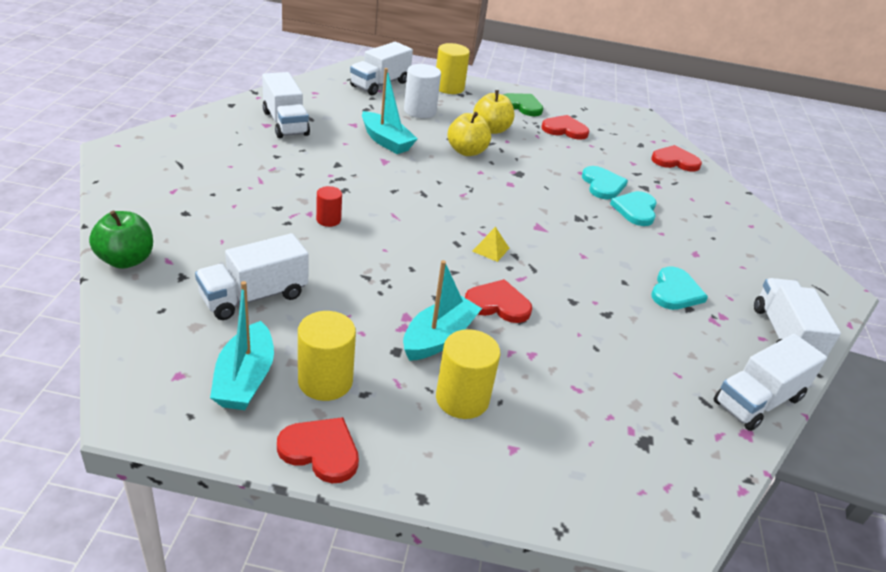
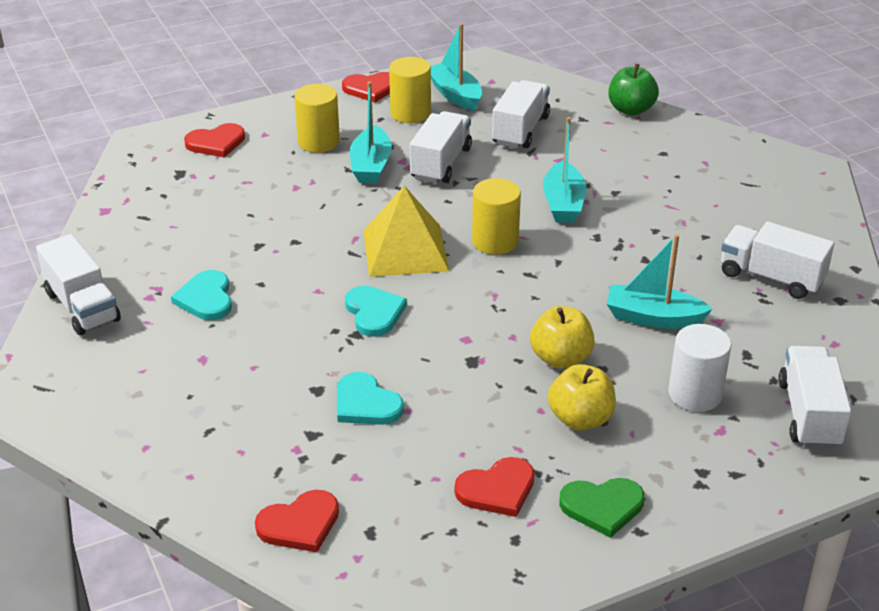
camera: 150 degrees right, 0 degrees up
(328, 220) = (563, 203): red cylinder -> turquoise boat
(449, 88) = (734, 475): yellow cylinder -> yellow cylinder (495, 241)
(490, 249) = (405, 250): yellow pyramid -> yellow pyramid, size x2.49
(498, 304) = (353, 208): red heart -> red heart (216, 143)
(635, 210) = (302, 385): turquoise heart -> turquoise heart (374, 312)
(758, 400) = (99, 237): white truck -> white truck (441, 163)

